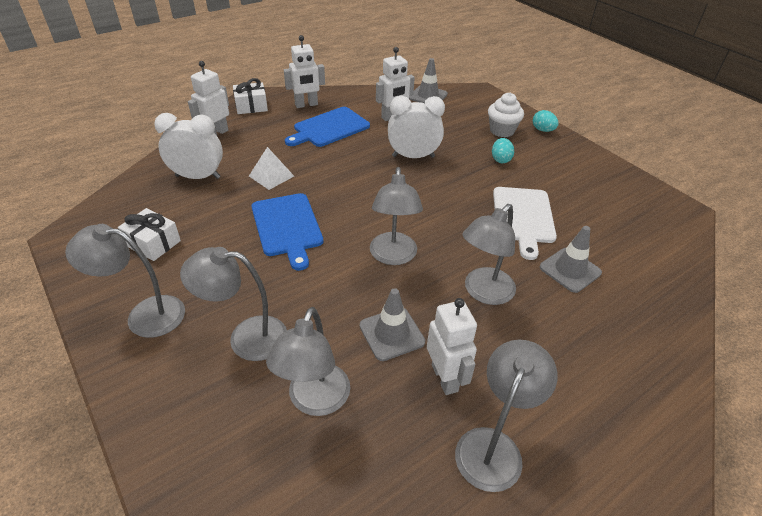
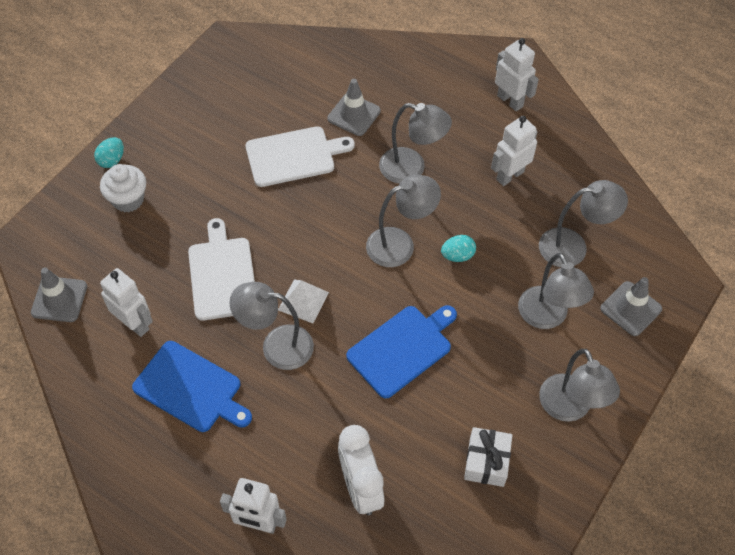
camera: 110 degrees left, 15 degrees up
(251, 106) = (167, 518): white gift -> none
(271, 176) = (323, 406): white pyramid -> white pyramid (303, 301)
(306, 105) = (137, 444): white robot -> white robot (510, 101)
(391, 334) = (488, 219): grey traffic cone -> grey traffic cone (631, 309)
(413, 156) = (222, 275): white clock -> white cutting board
(493, 446) = (546, 139): grey lamp -> grey lamp (276, 346)
(500, 159) = (195, 190): turquoise egg -> turquoise egg (457, 256)

